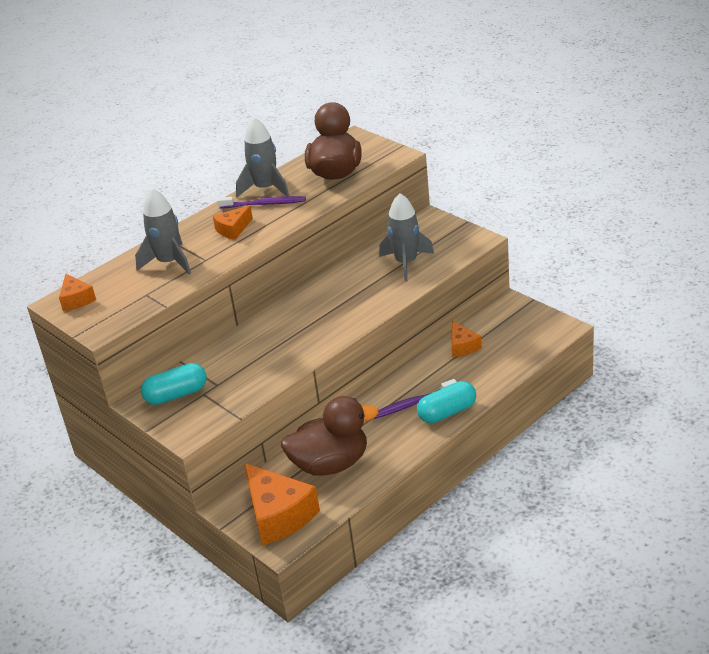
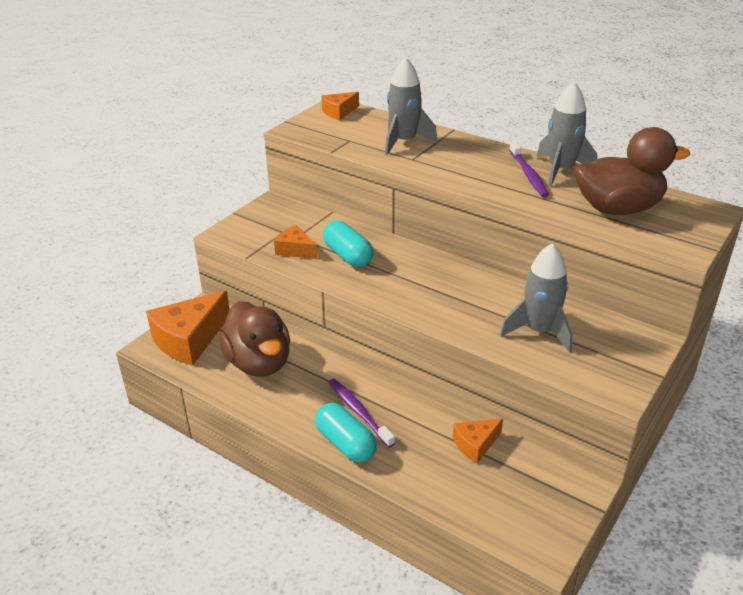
camera: 75 degrees right, 0 degrees up
(176, 395) = (281, 218): turquoise capsule -> turquoise capsule (348, 256)
(233, 229) = (472, 164): orange cheese -> orange cheese (295, 250)

